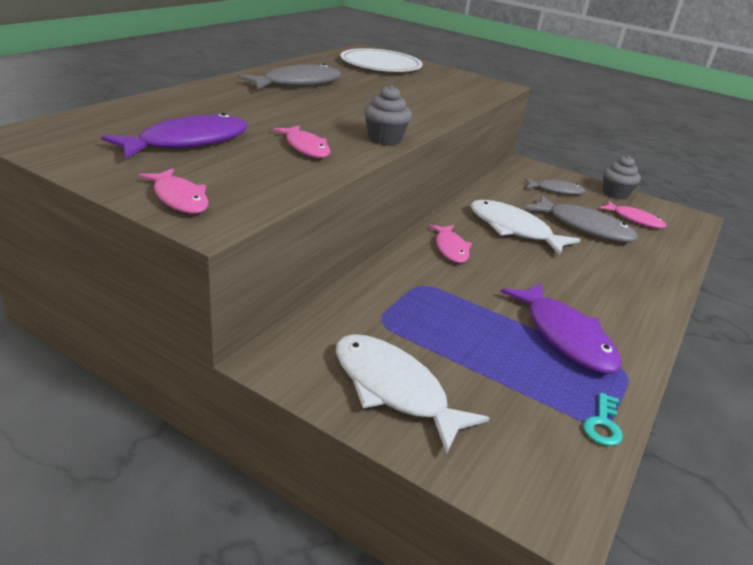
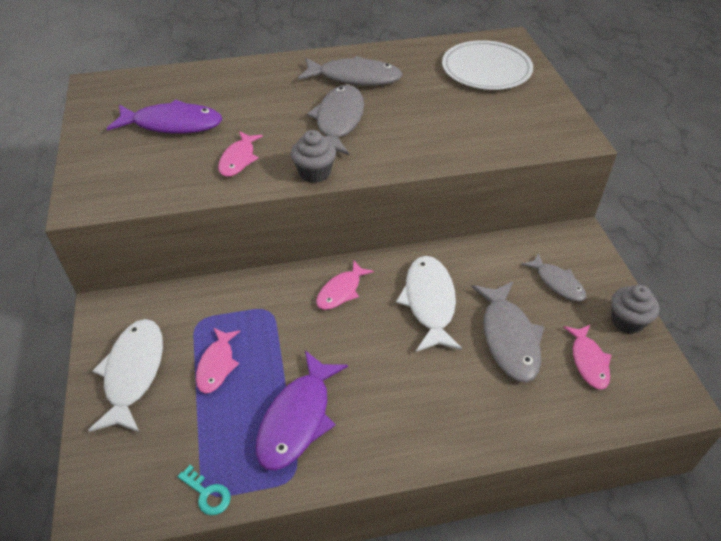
camera: 50 degrees right, 15 degrees up
(179, 198) = (94, 177): pink fish -> pink fish (217, 365)
(338, 108) = (338, 121): none -> grey fish
(602, 424) = (207, 494): turquoise key -> turquoise key turned 120 degrees counterclockwise

